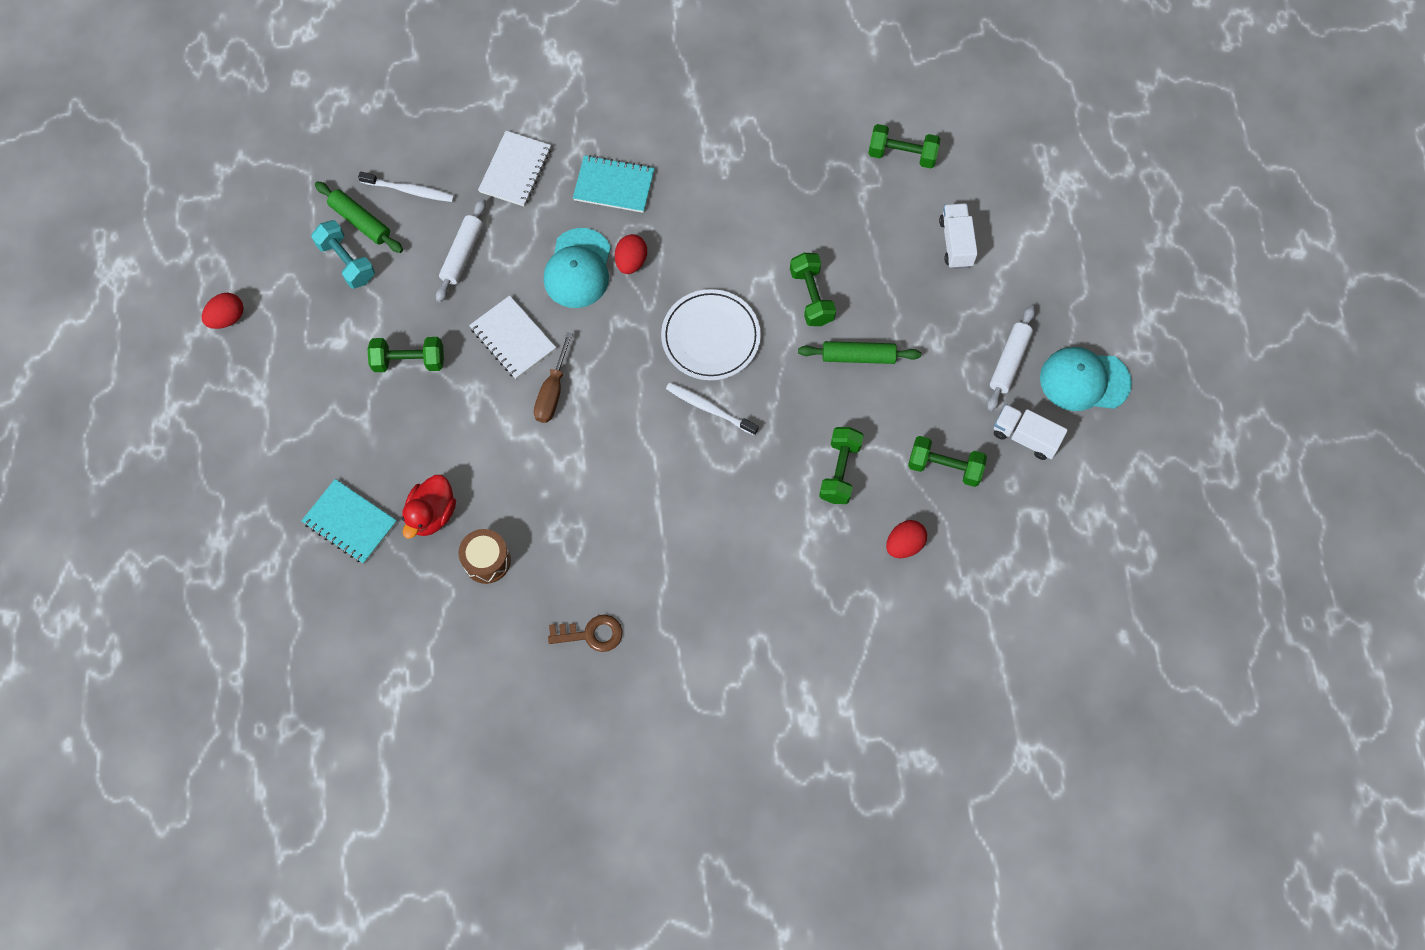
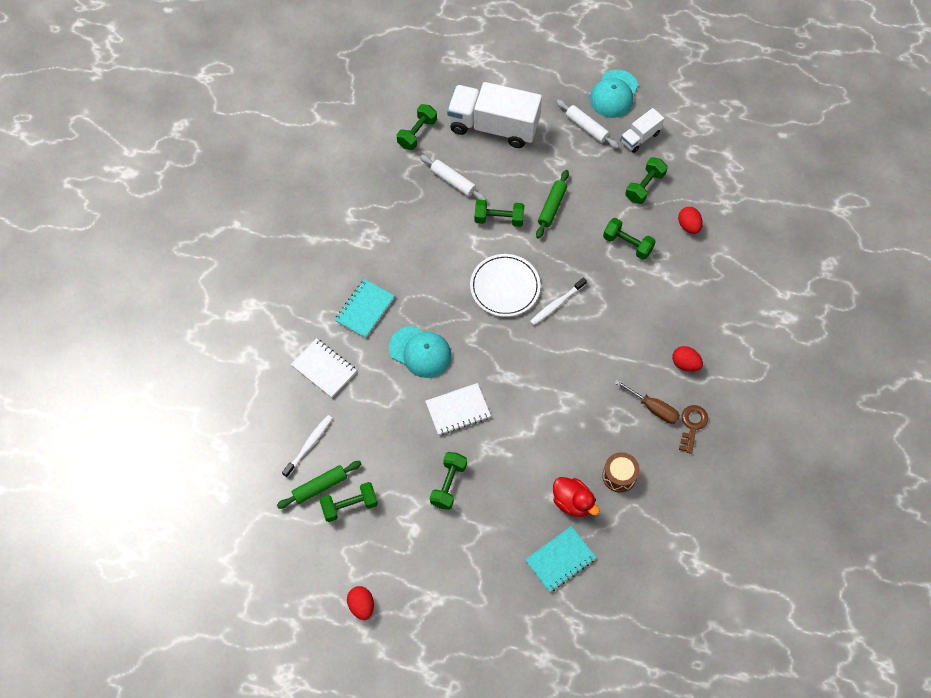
camera: 70 degrees left, 5 degrees down
(346, 262) = (349, 505): turquoise dumbbell -> green dumbbell
(462, 254) = (377, 424): white rolling pin -> white rolling pin (453, 181)
(552, 392) = (508, 396): brown screwdriver -> brown screwdriver (653, 408)
(631, 261) = (428, 317): red egg -> red egg (685, 364)
(956, 243) = (493, 126): white truck -> white truck, size x2.04

